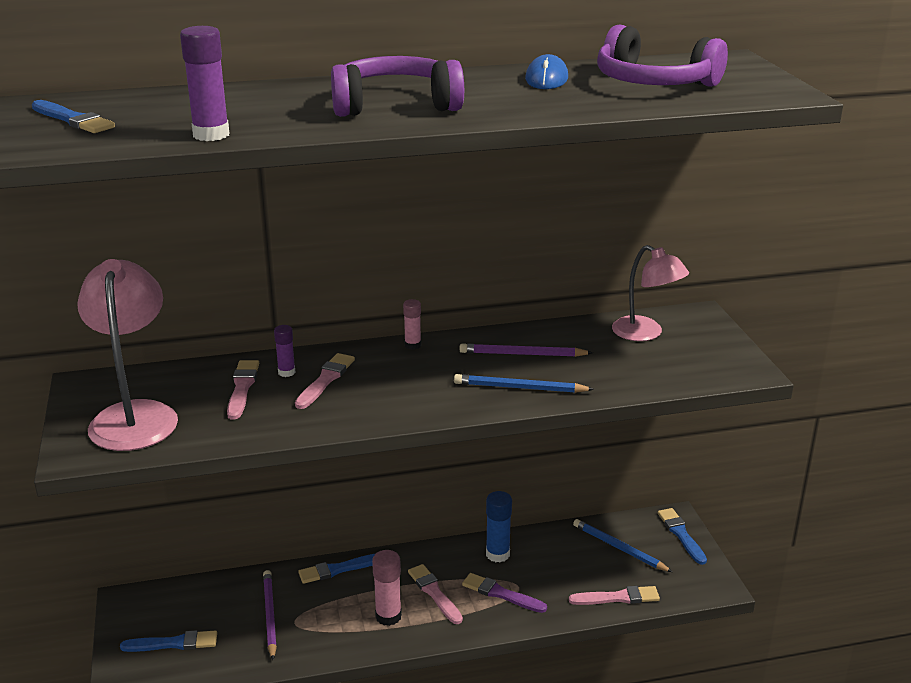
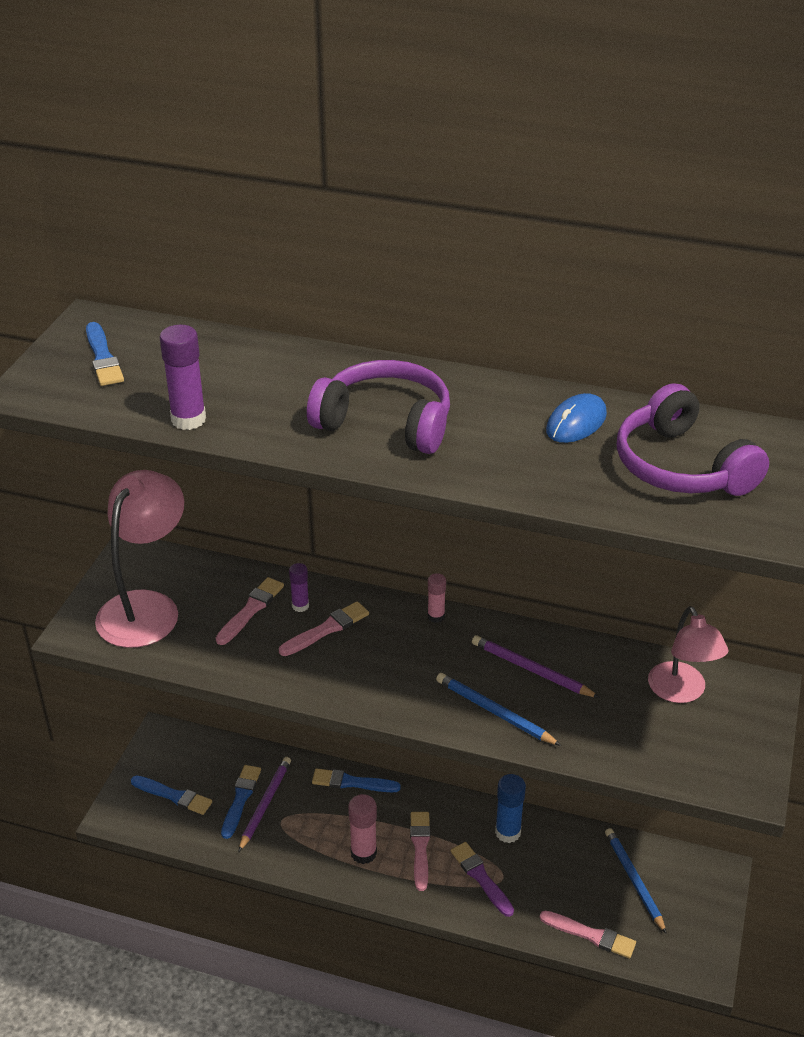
camera: 30 degrees right, 10 degrees up
(681, 535) = (711, 894): blue brush -> blue brush (240, 799)

